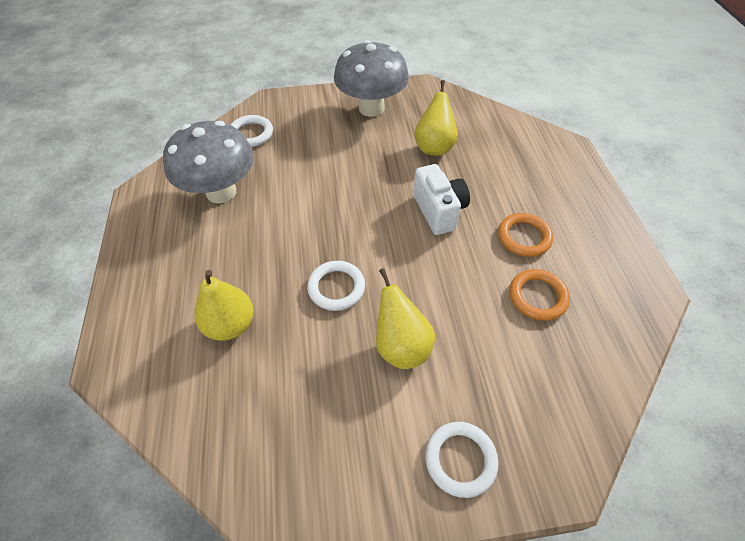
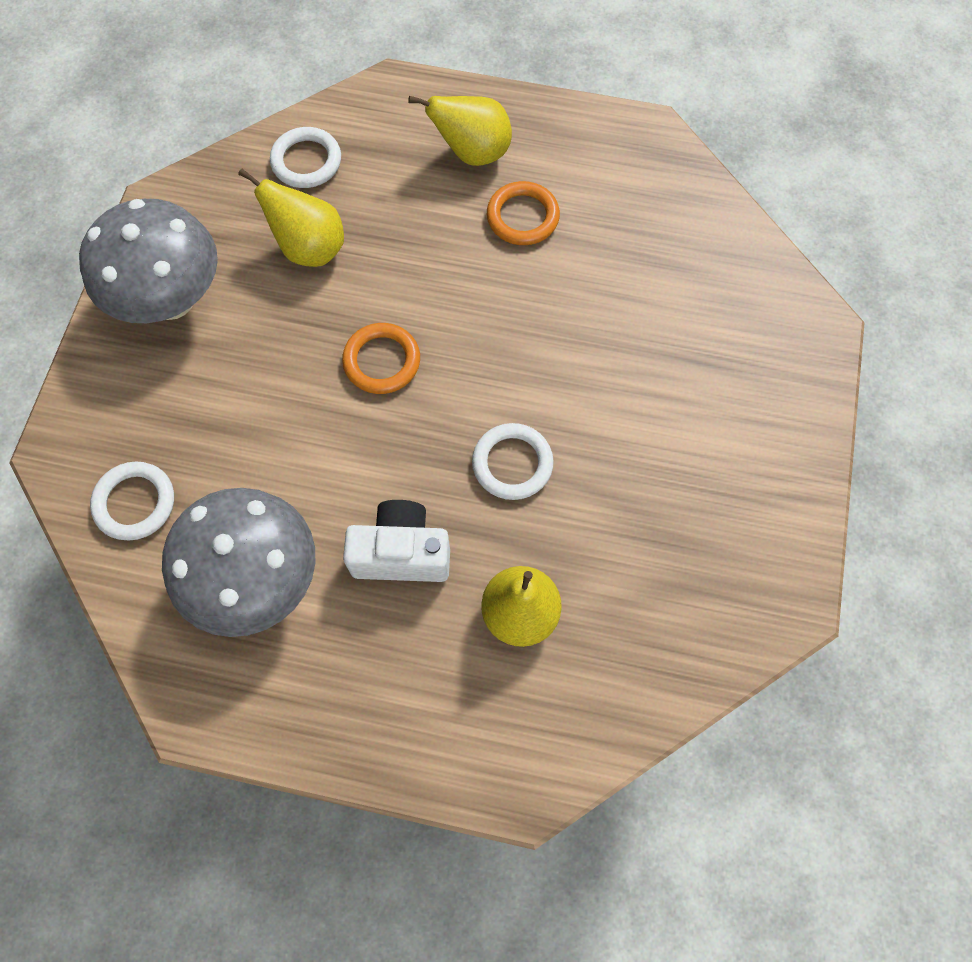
camera: 70 degrees left, 15 degrees up
(401, 346) = (625, 417): yellow pear -> yellow pear (472, 153)
(439, 211) = (436, 293): white camera -> white camera (401, 553)
(460, 459) = (775, 410): white ring -> white ring (306, 161)
(537, 297) = (613, 246): orange ring -> orange ring (382, 361)

